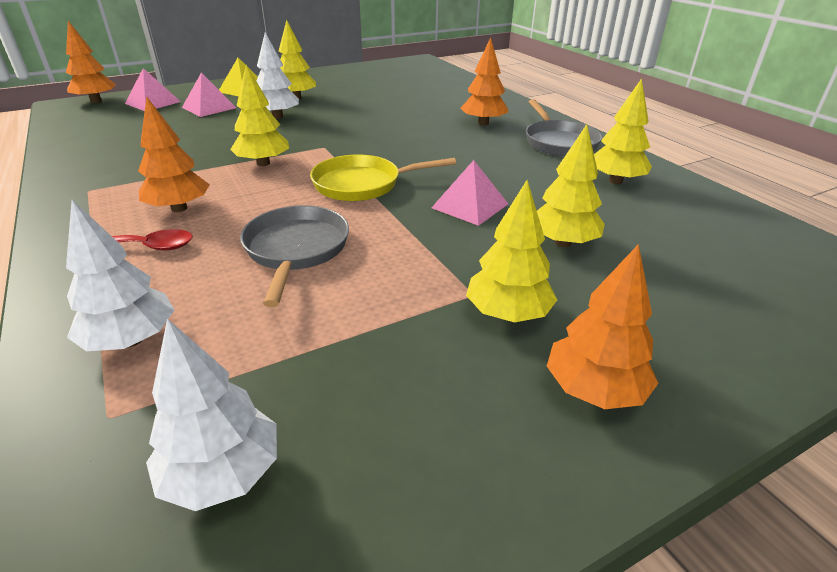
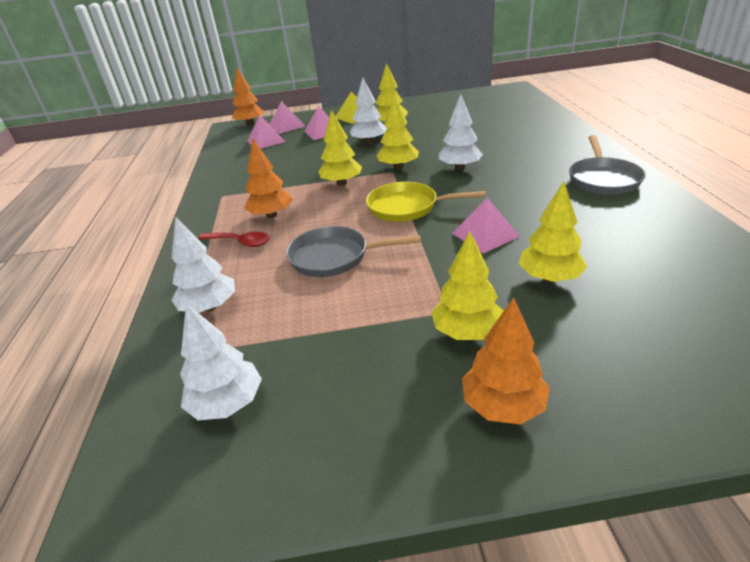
camera: 25 degrees right, 0 degrees up
(129, 120) = (266, 141): none -> pink pyramid
(296, 250) = (334, 257): grey pan -> grey pan turned 105 degrees counterclockwise
(403, 139) = (460, 168): none -> white tree
(483, 123) = (539, 156): orange tree -> none
(615, 181) = (637, 223): yellow tree -> yellow tree (398, 167)

